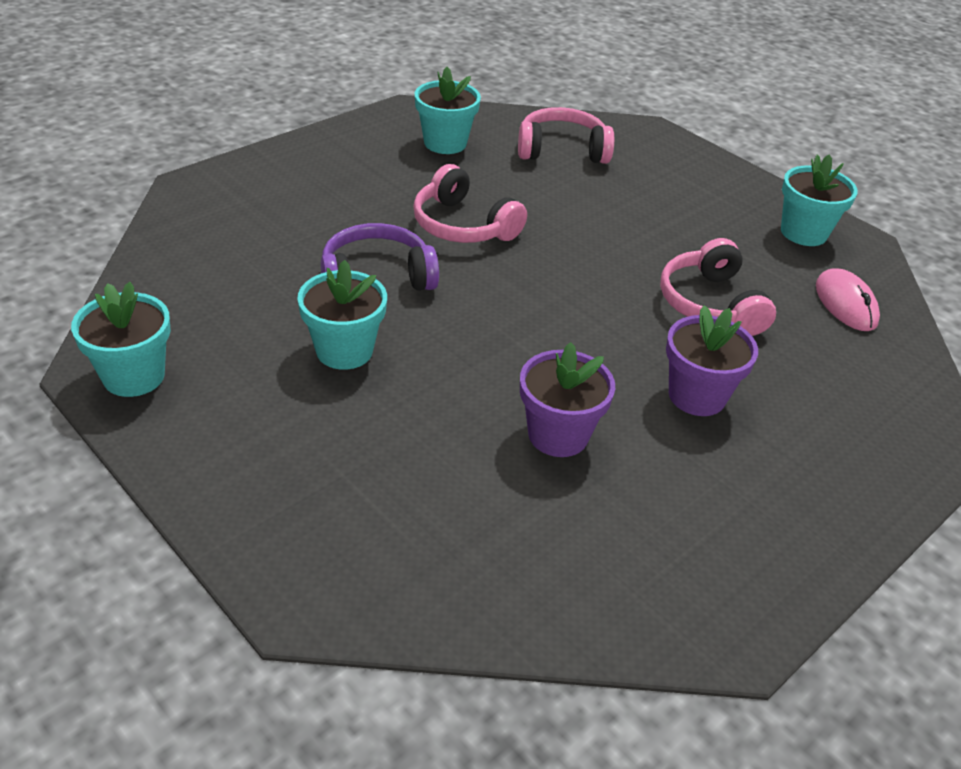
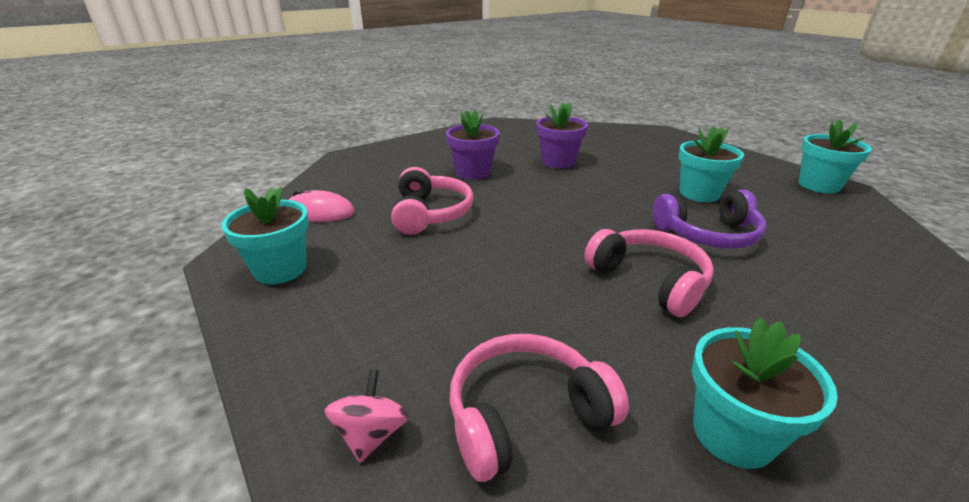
camera: 170 degrees left, 10 degrees down
(562, 150) = (525, 414): pink headphones -> pink headphones turned 150 degrees clockwise
(644, 144) = (371, 434): none -> pink spinning top
(845, 304) = (319, 212): pink mouse -> pink mouse turned 75 degrees counterclockwise

